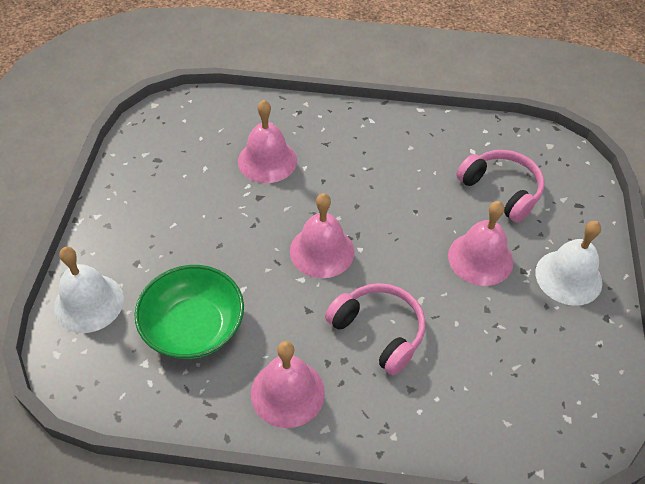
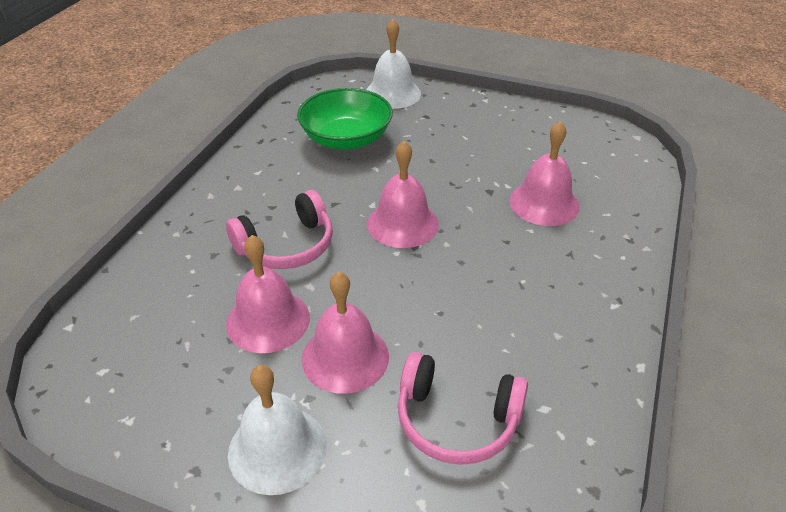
camera: 105 degrees right, 10 degrees down
(287, 392) = (256, 180): pink bell -> pink bell (268, 320)
(501, 190) = (456, 420): pink headphones -> pink headphones turned 45 degrees clockwise

